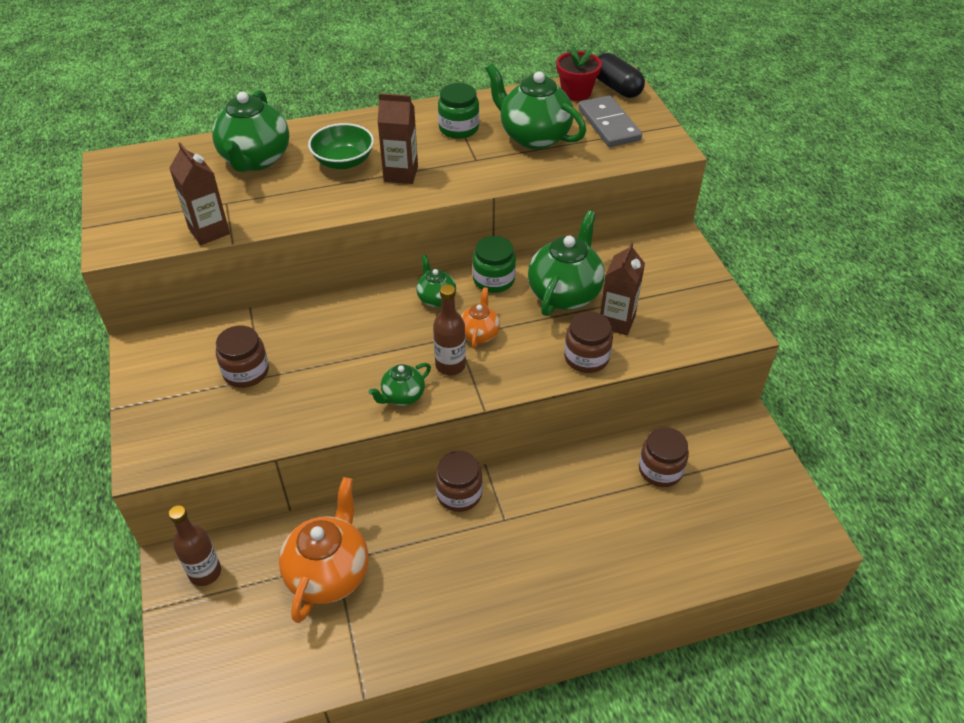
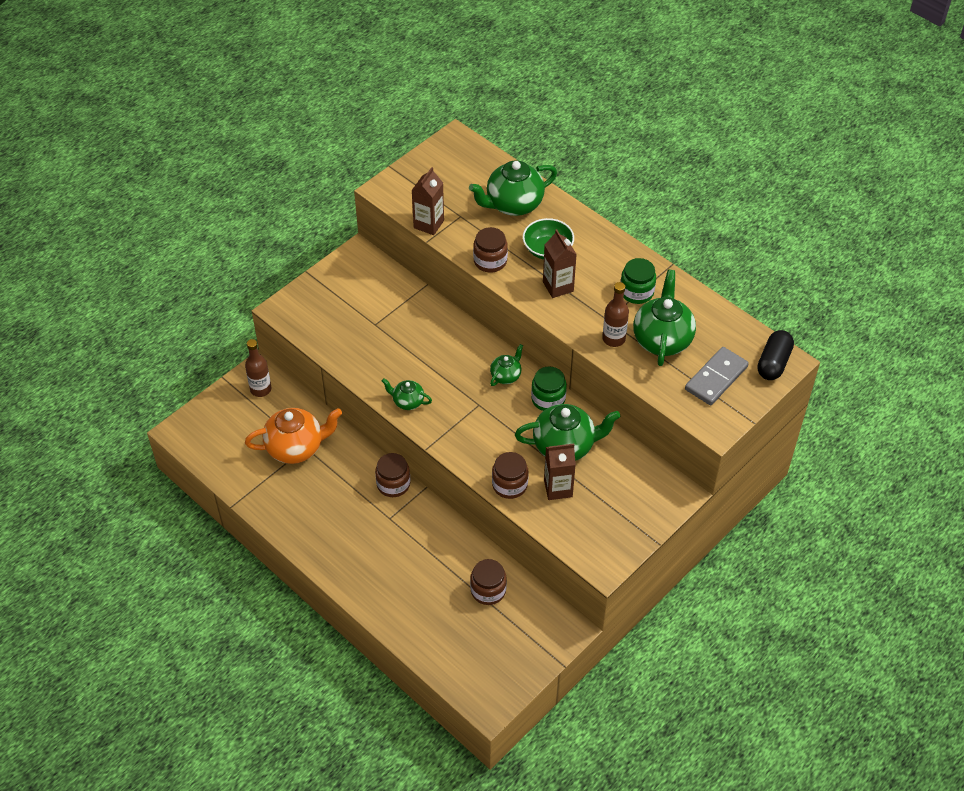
camera: 60 degrees right, 5 degrees up
(246, 372) = (374, 314): brown jar -> brown jar (490, 261)
(450, 365) = (450, 413): brown bottle -> brown bottle (613, 339)
(479, 333) = (490, 415): orange teapot -> none
(576, 92) = (744, 340): red flower pot -> none

